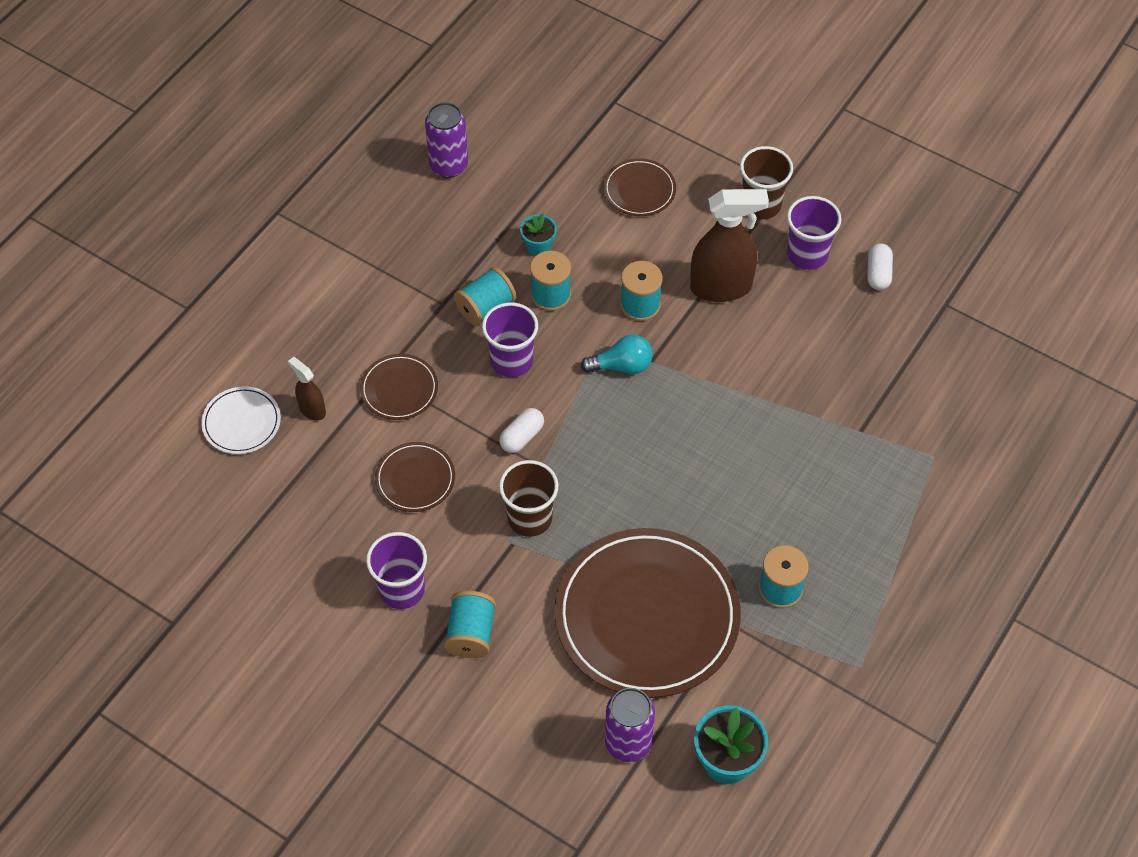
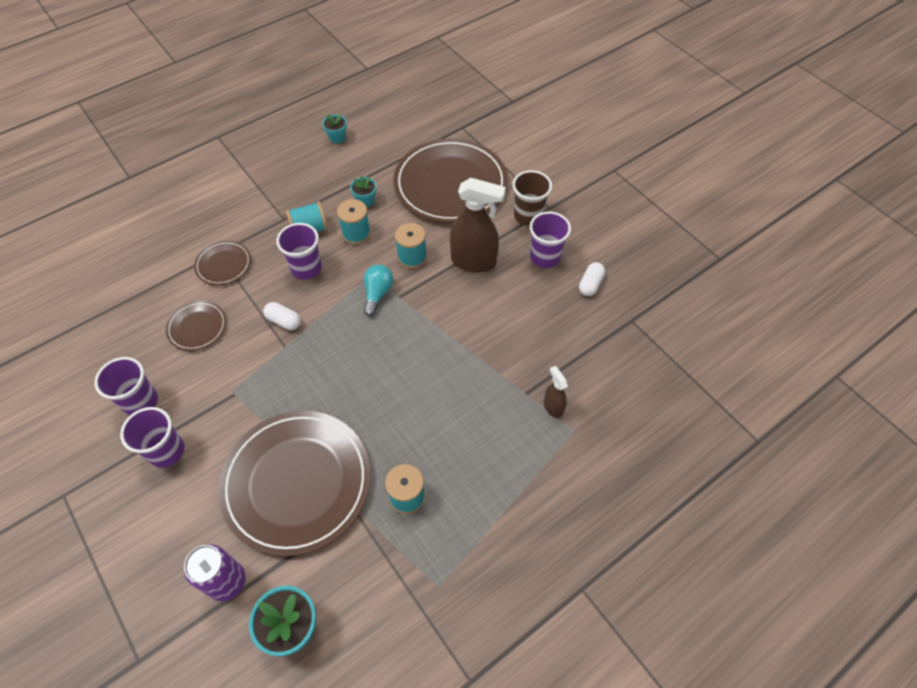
camera: 20 degrees right, 0 degrees up
(241, 422) = (114, 255): white plate -> none
(312, 409) = (161, 261): brown spray bottle -> brown spray bottle (553, 407)
(448, 165) = (337, 137): purple can -> turquoise flower pot
(471, 634) = (166, 451): turquoise spool -> purple cup
(522, 437) = (284, 321): white capsule -> white capsule turned 60 degrees clockwise
(530, 518) = (256, 380): brown cup -> none
(621, 366) = (377, 294): turquoise light bulb -> turquoise light bulb turned 90 degrees counterclockwise
(639, 190) = (450, 184): brown plate -> brown plate, size x2.21

